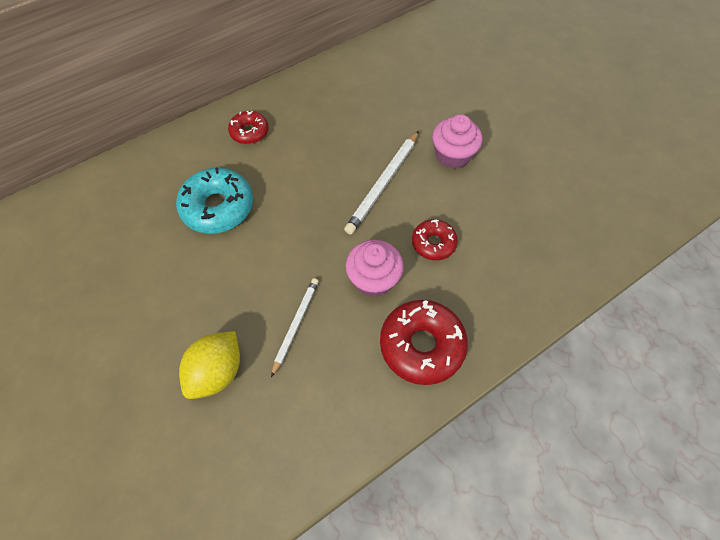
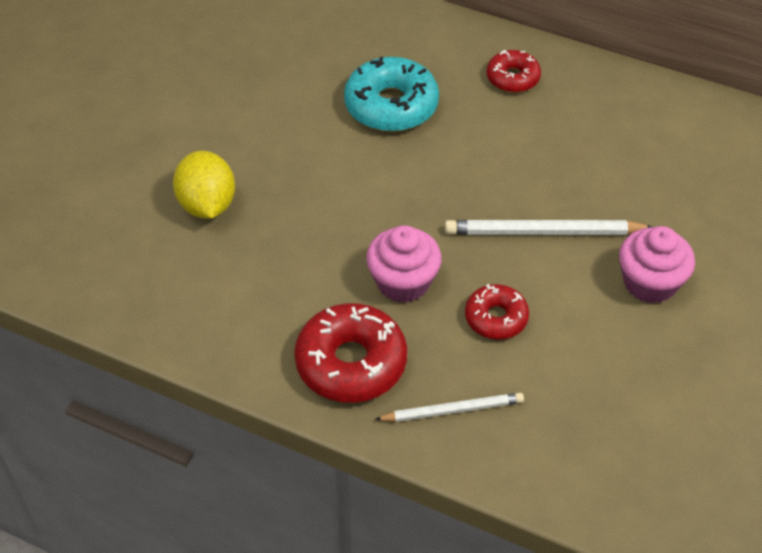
camera: 60 degrees right, 10 degrees down
(217, 372) = (207, 205): yellow lemon -> yellow lemon turned 75 degrees clockwise
(295, 325) = (299, 240): white pencil -> white pencil (452, 410)

